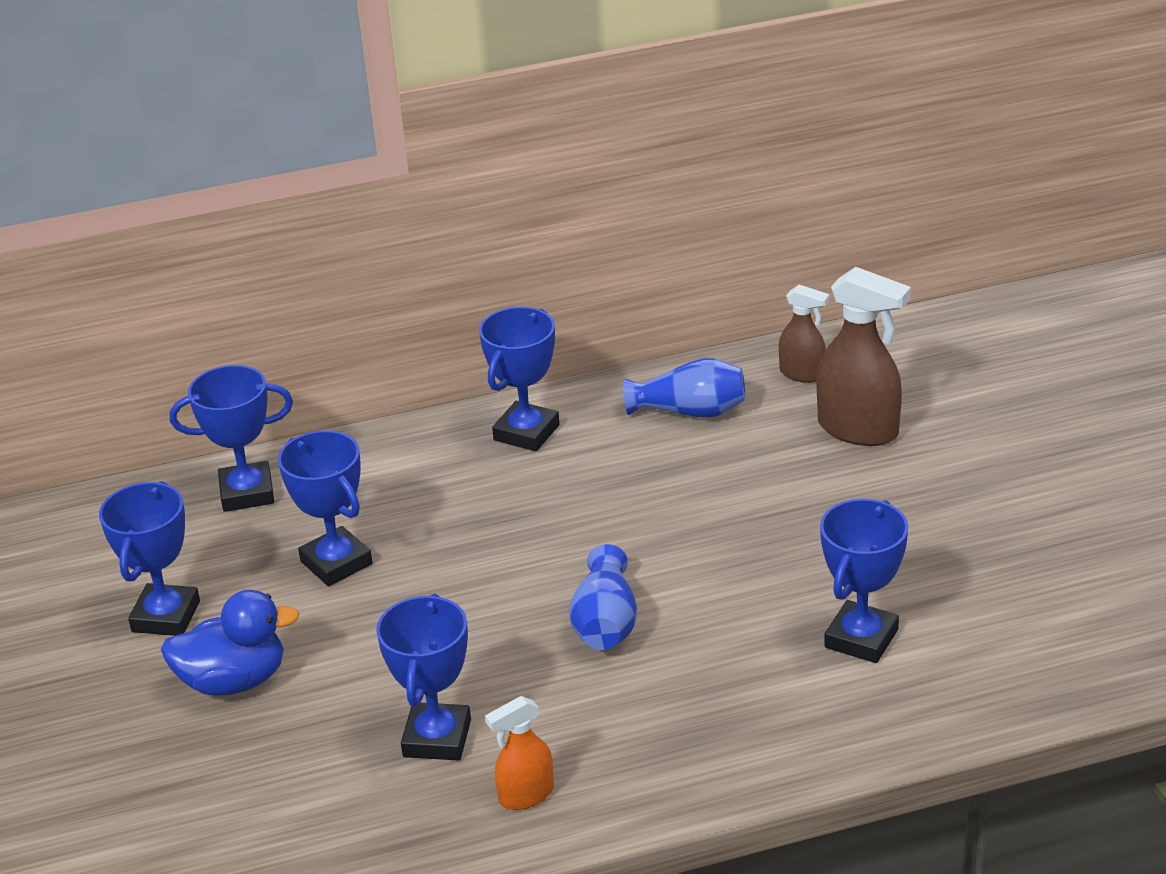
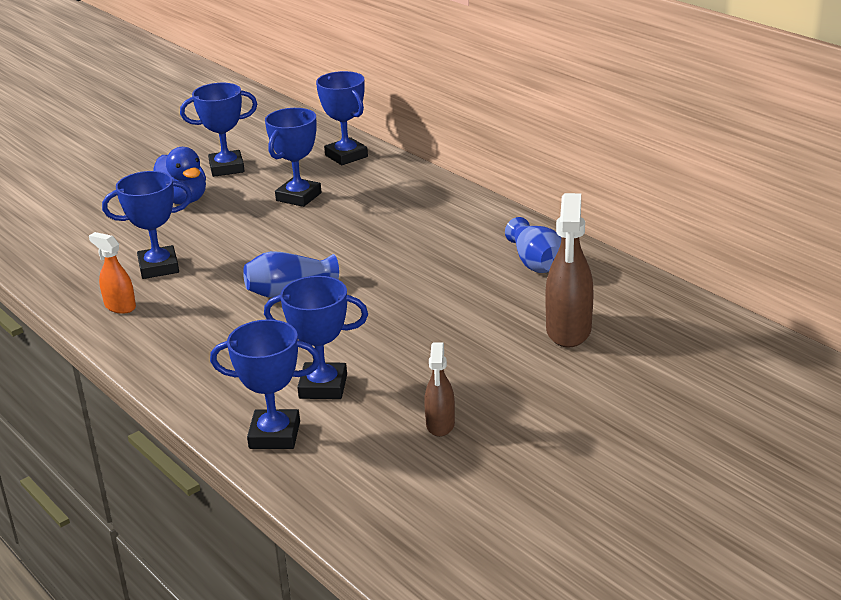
camera: 65 degrees right, 5 degrees down
(526, 432) = (466, 216): blue trophy -> blue trophy (274, 435)
(802, 374) = (619, 293): brown spray bottle -> brown spray bottle (440, 425)

